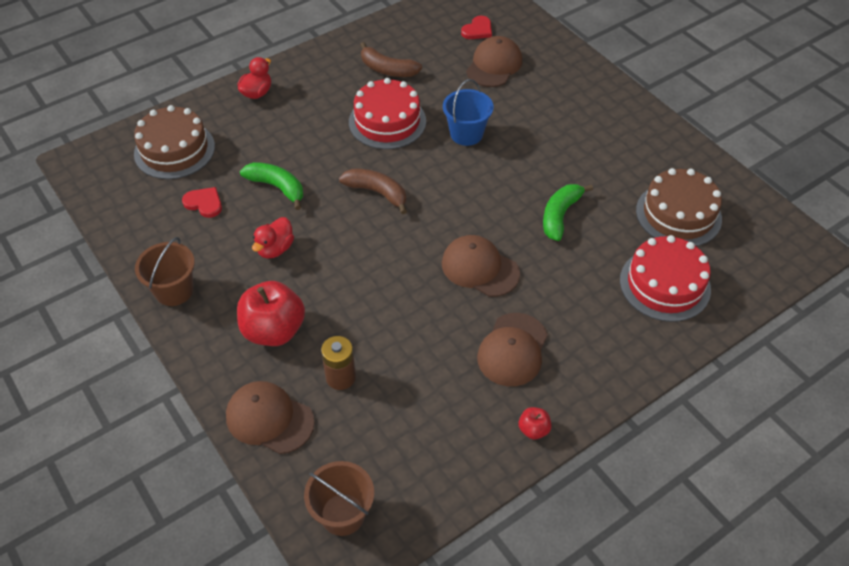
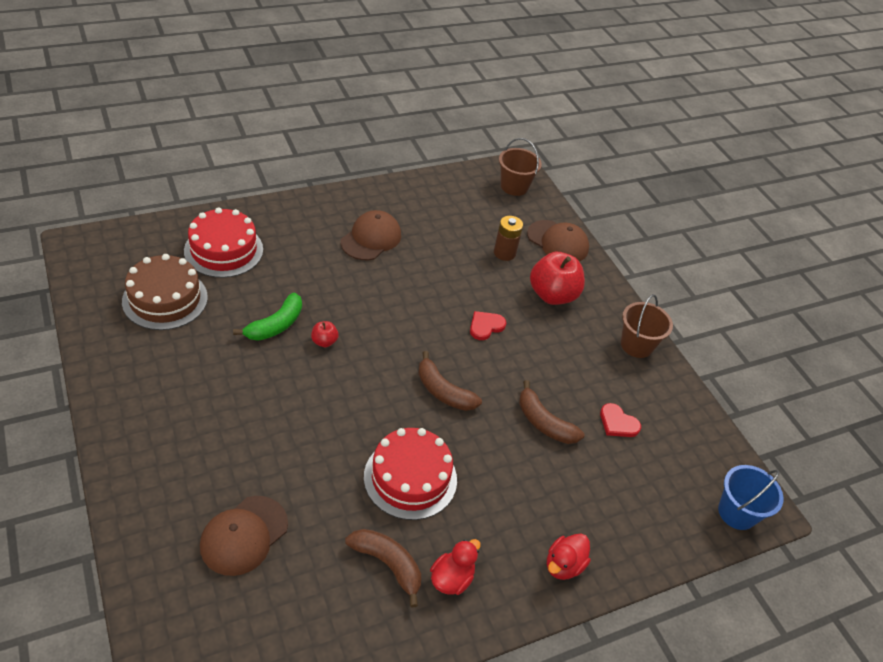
camera: 175 degrees left, 5 degrees down
(174, 150) = (657, 499): brown cake -> none
(275, 249) = (548, 360): red duck -> red duck (451, 578)
(277, 187) = (544, 423): green banana -> brown banana
(466, 134) = (325, 438): blue bucket -> blue bucket (737, 512)
(477, 30) = (233, 613): red heart -> red heart (485, 326)
(480, 268) = (371, 299): brown cap -> none
(533, 430) = (378, 194): red apple -> red apple (324, 342)

